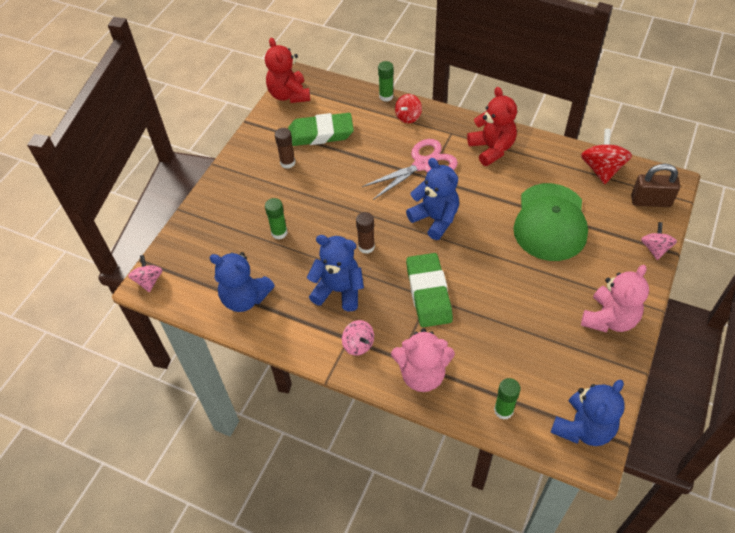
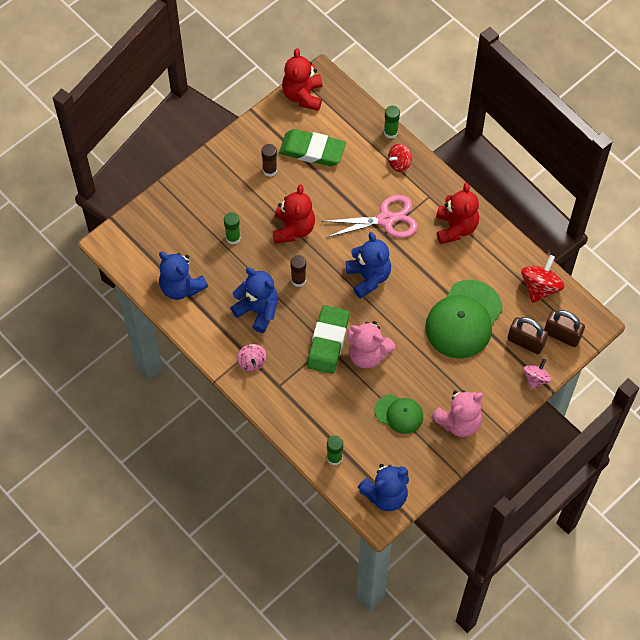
camera: 20 degrees right, 10 degrees up
(149, 281) = (112, 240): pink spinning top -> none
(337, 203) = (293, 229): none -> red teddy bear
(422, 374) = (288, 406): pink teddy bear -> pink teddy bear (368, 354)
(544, 335) = (399, 414): none -> green cap
(622, 220) = (525, 342): none -> brown padlock

